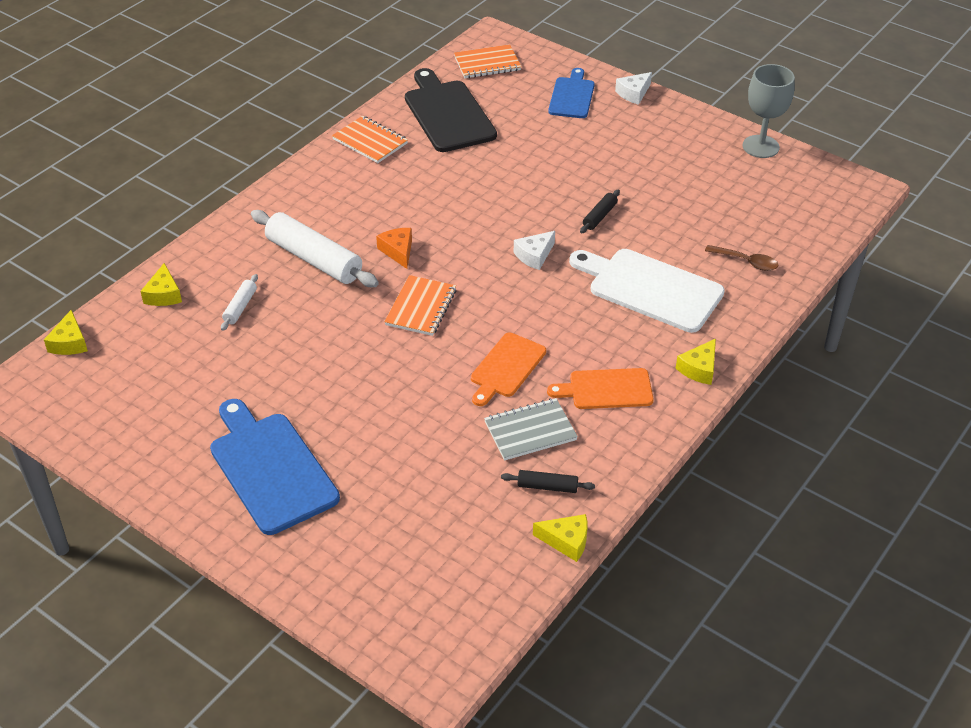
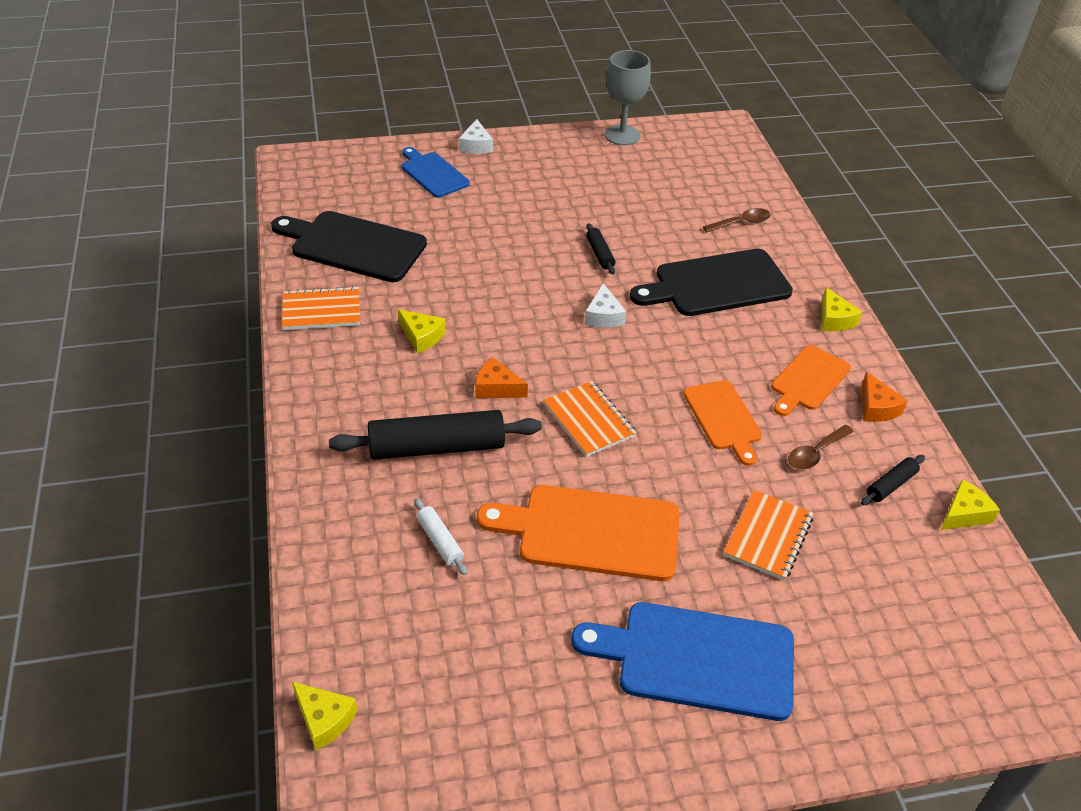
camera: 50 degrees left, 0 degrees up
(164, 294) = (346, 590): yellow cheese -> yellow cheese (421, 336)
(314, 259) = (437, 447): white rolling pin -> black rolling pin
(322, 364) = (591, 532): none -> orange cutting board
(487, 63) = (321, 185): orange notebook -> orange notebook (768, 536)
(530, 431) = (815, 453): grey notebook -> brown spoon
(624, 440) = (876, 407): none -> orange cheese
(650, 288) = (716, 284): white cutting board -> black cutting board

